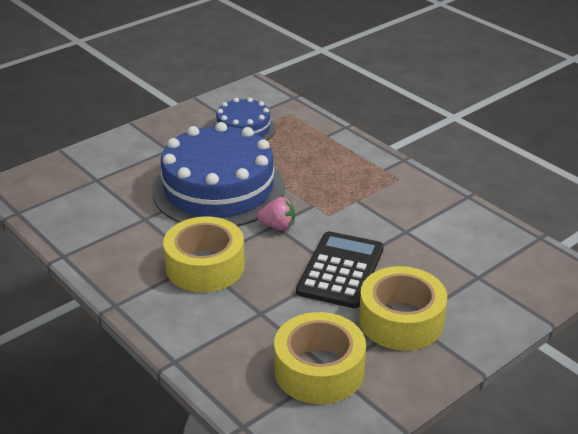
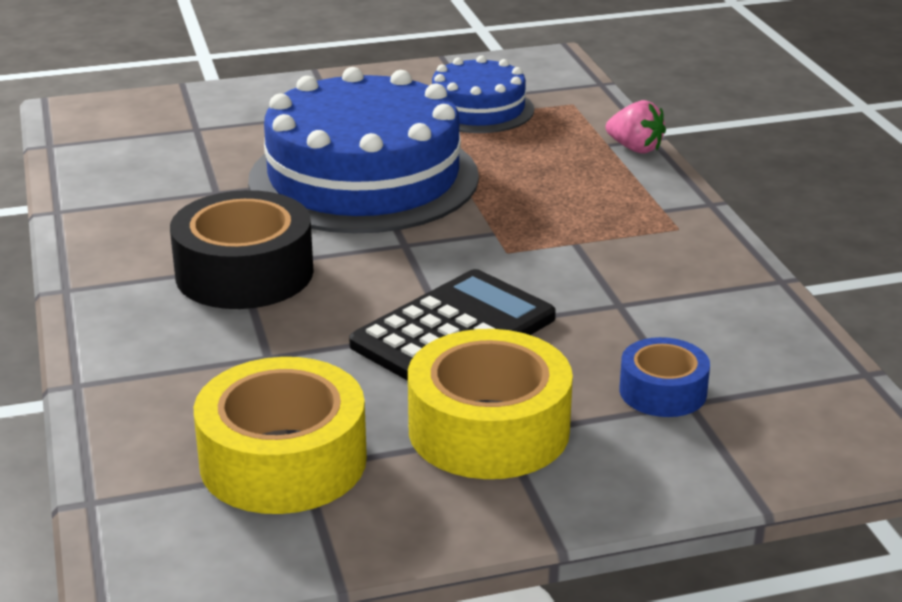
camera: 25 degrees right, 5 degrees down
(205, 266) = (244, 273): yellow tape -> black tape
(277, 226) = (408, 247): pink strawberry -> pink strawberry (635, 148)
(462, 274) = (662, 391): none -> blue tape

